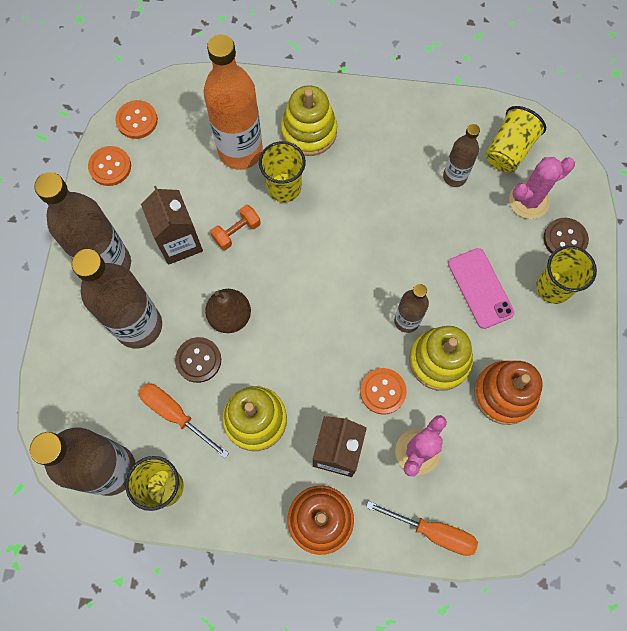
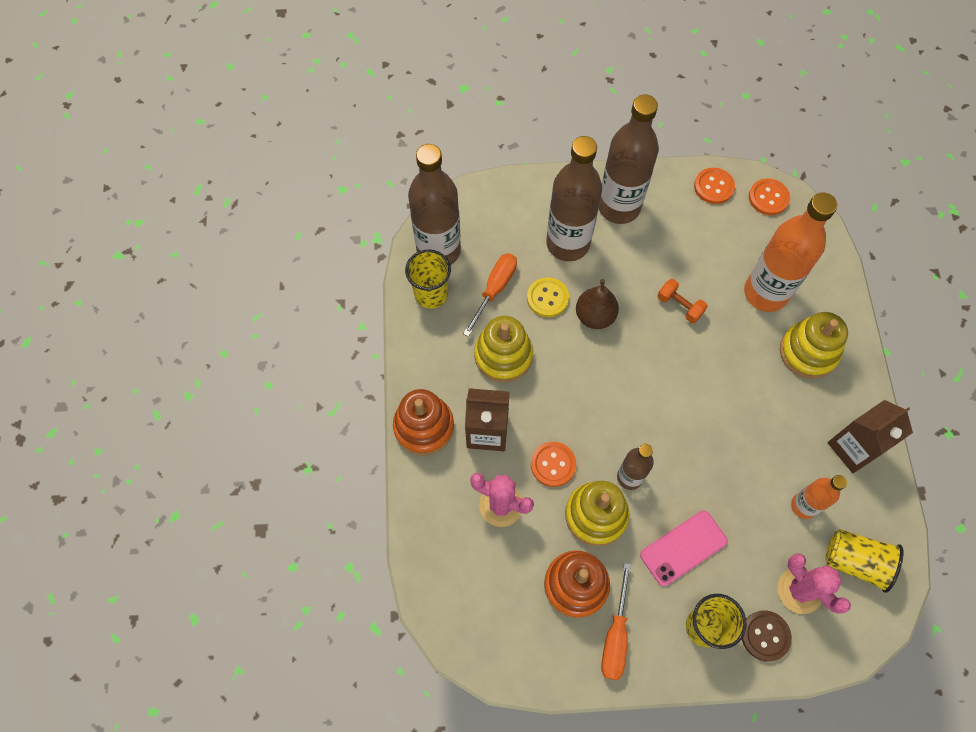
camera: 80 degrees right, 5 degrees down
(179, 242) = (656, 259): brown carton -> brown carton (854, 448)
(198, 360) = (547, 298): brown button -> yellow button
(284, 187) = (738, 339): yellow cup -> none
(433, 531) = (429, 530): orange screwdriver -> orange screwdriver (615, 636)
(454, 177) = (803, 506): brown bottle -> orange bottle

